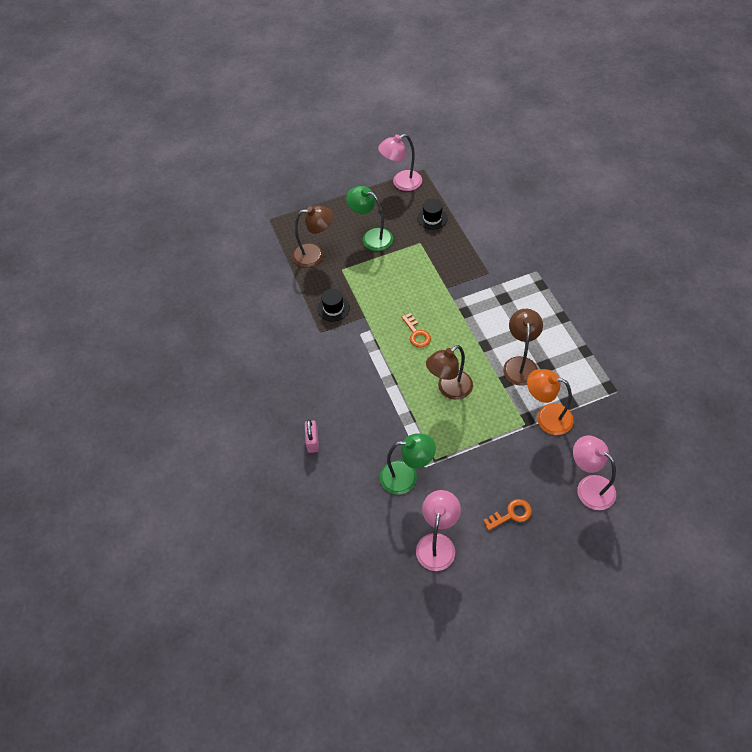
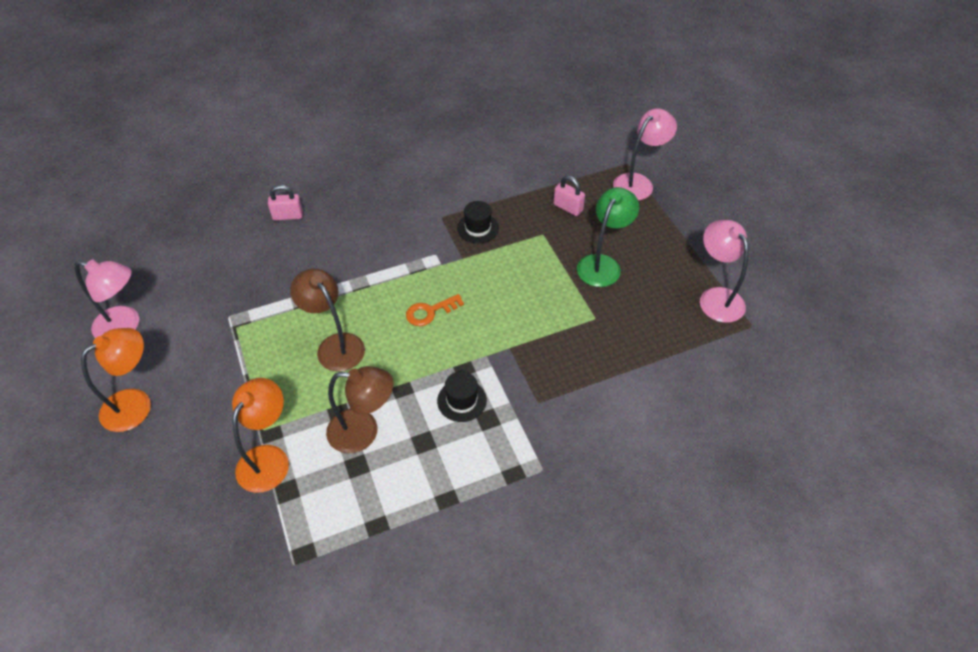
camera: 85 degrees right, 5 degrees down
(315, 254) = (568, 208): brown lamp -> pink padlock
(407, 477) = (219, 299): green lamp -> none
(432, 218) = (646, 334): black hat -> black hat (462, 400)
(511, 514) = (136, 404): orange key -> orange lamp
(589, 487) = (145, 501): pink lamp -> pink lamp (638, 182)

